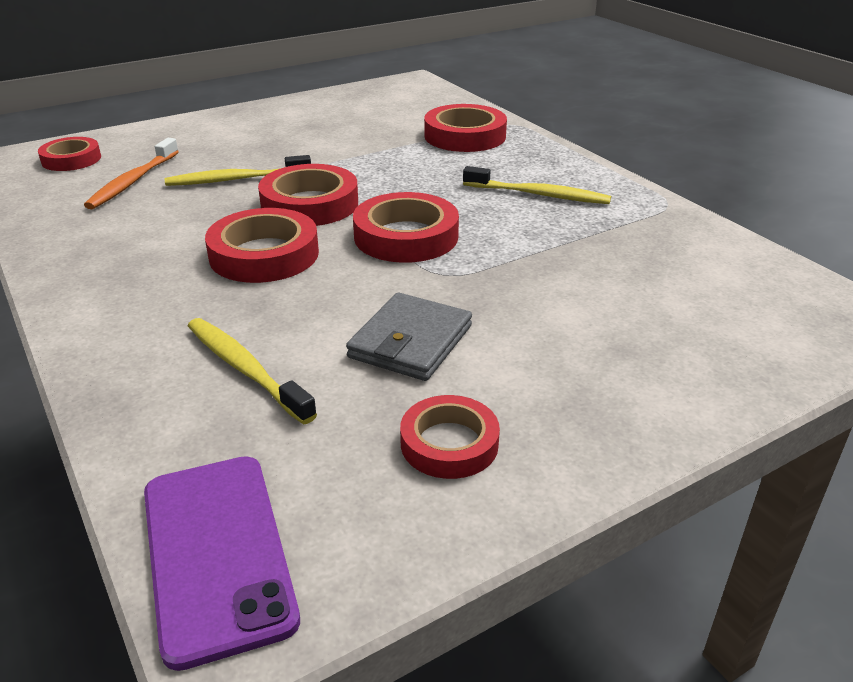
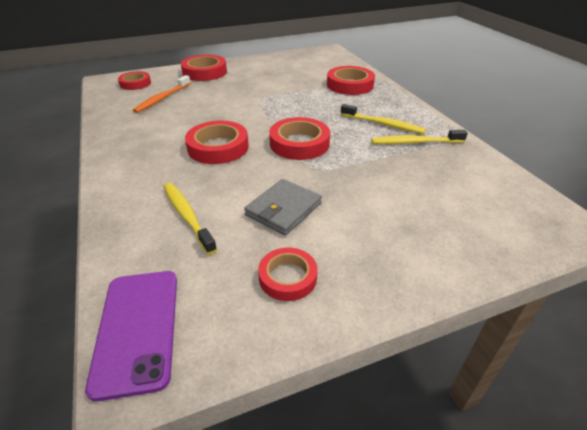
camera: 10 degrees right, 5 degrees up
(236, 180) = (216, 102): yellow toothbrush -> yellow toothbrush (415, 142)
(310, 204) = (251, 119): red tape -> red tape (204, 72)

